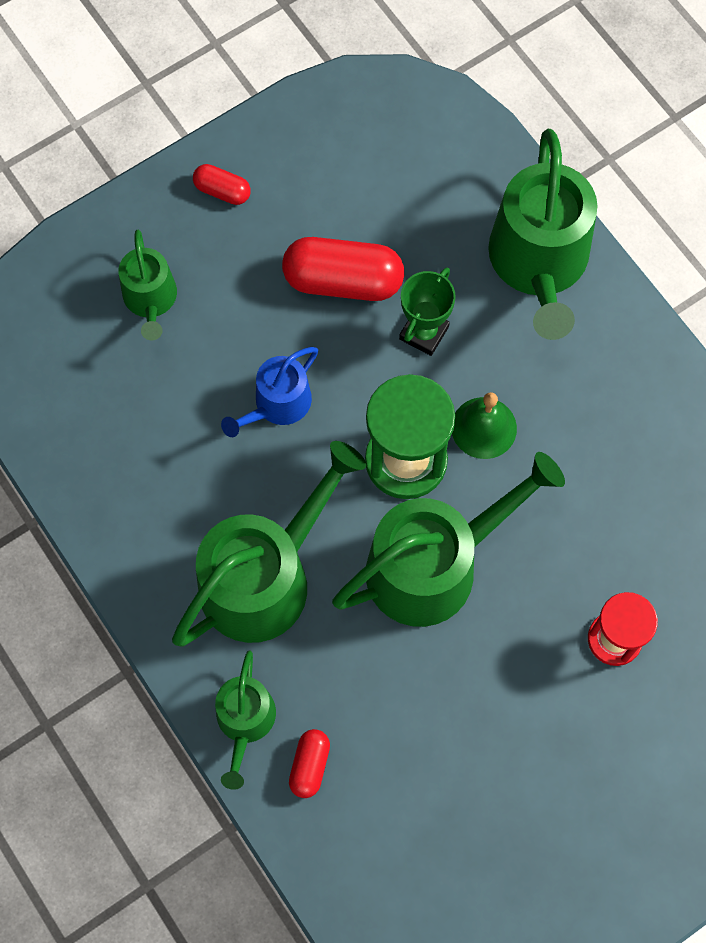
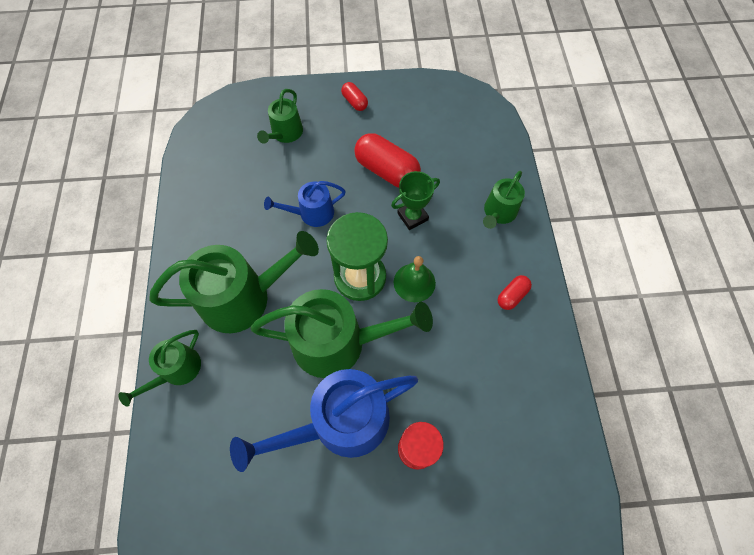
camera: 30 degrees right, 5 degrees down
(310, 765) = (193, 417): red capsule -> red capsule (512, 296)
(503, 662) = (341, 422): none -> blue watering can
(539, 263) = (498, 213): green watering can -> green watering can, size x0.54

